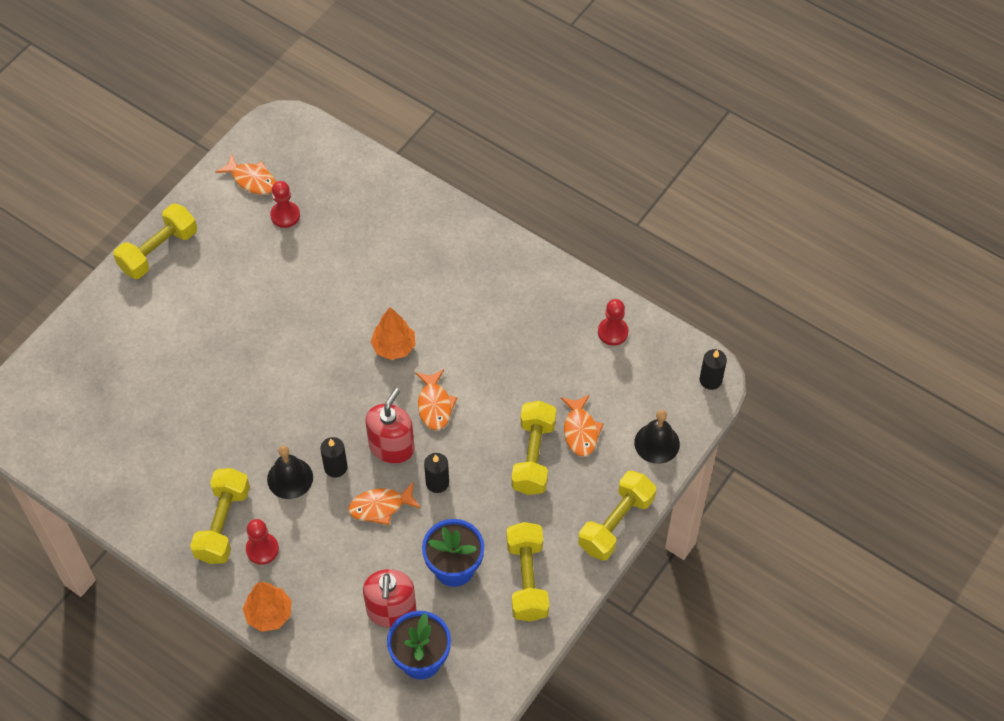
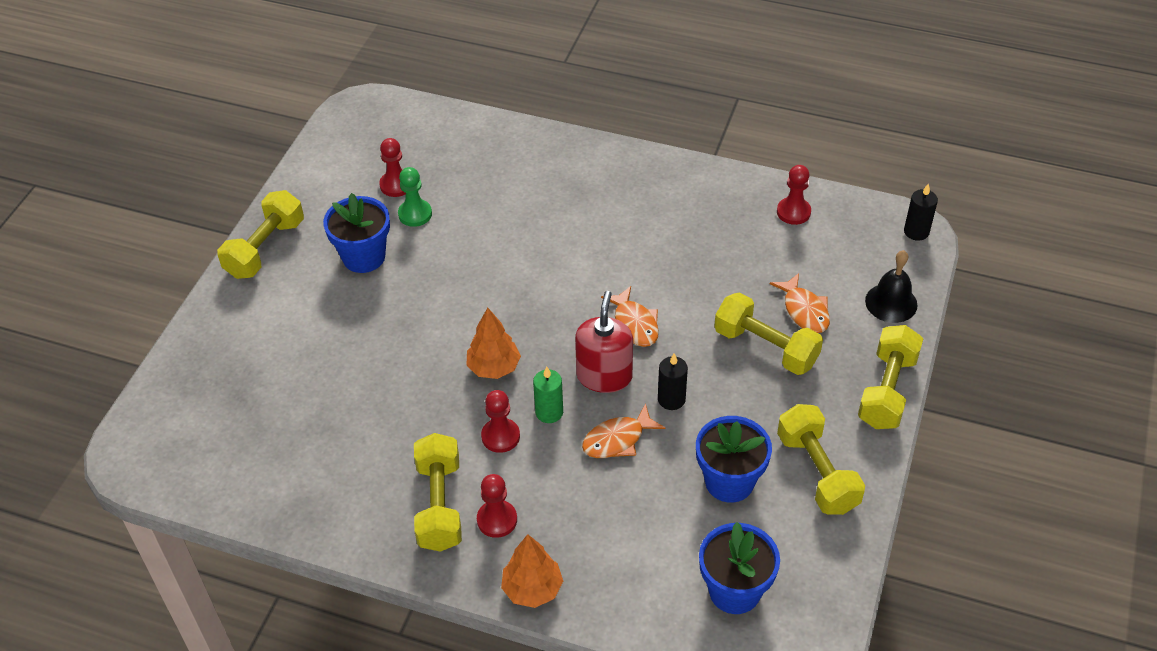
camera: 15 degrees left, 10 degrees down
(236, 281) = (364, 257): none -> blue flower pot
(251, 180) = (347, 161): orange fish -> none
(290, 478) = (500, 436): black bell -> red pawn
(291, 249) = (415, 214): none -> green pawn
(335, 467) = (549, 412): black candle -> green candle
(391, 610) = (676, 546): red soap dispenser -> none
(394, 347) = (565, 279): orange tree -> orange tree (494, 367)
(533, 456) = (766, 347): yellow dumbbell -> yellow dumbbell turned 45 degrees counterclockwise

